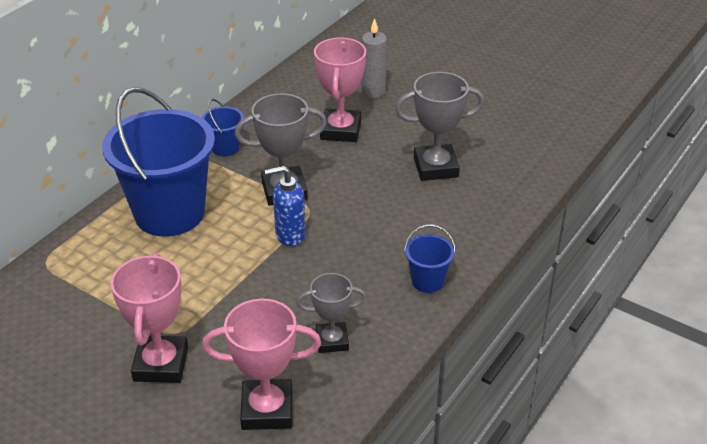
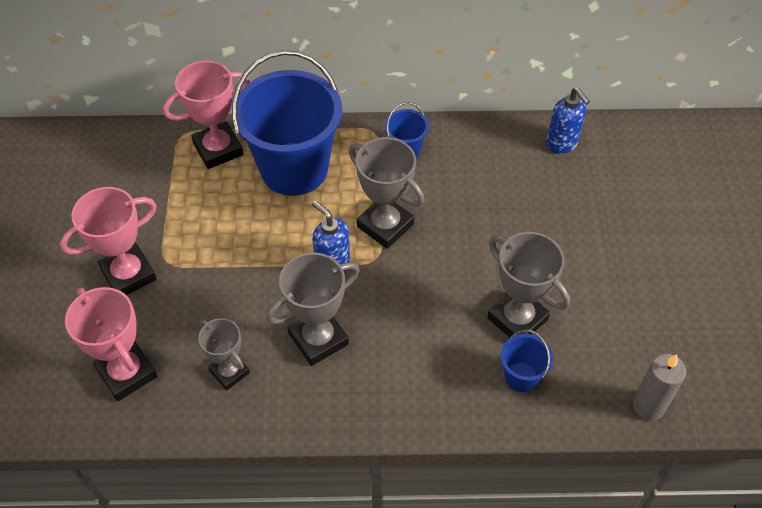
camera: 55 degrees right, 15 degrees up
(310, 76) = (562, 144): none -> blue soap dispenser
(340, 130) = (504, 214): pink trophy -> pink trophy (218, 149)
(352, 274) = (318, 339): none -> grey trophy
(373, 91) = (586, 203): grey candle -> grey candle (648, 406)
(427, 281) = (353, 401): blue bucket -> blue bucket (521, 377)

